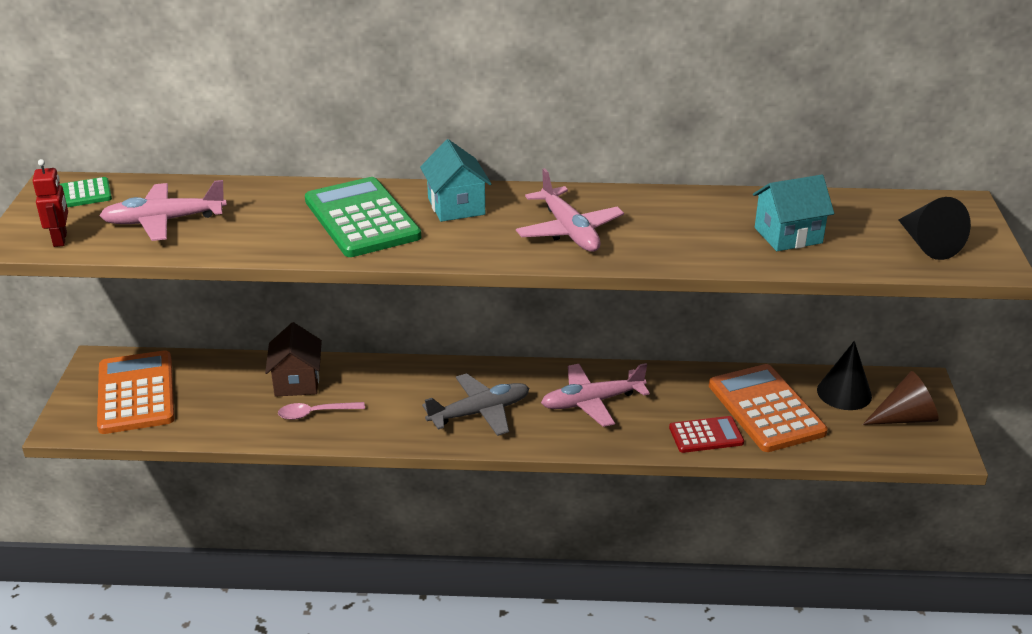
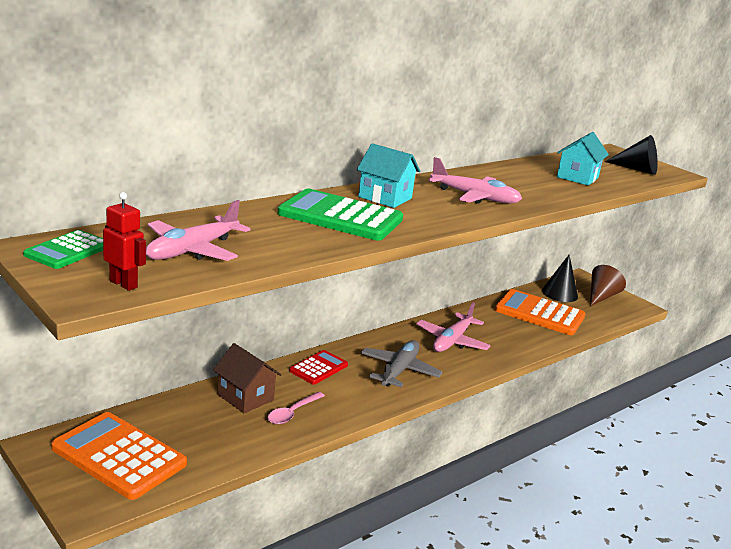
camera: 45 degrees left, 10 degrees down
(706, 435) = (534, 337): red calculator -> red calculator (318, 368)

